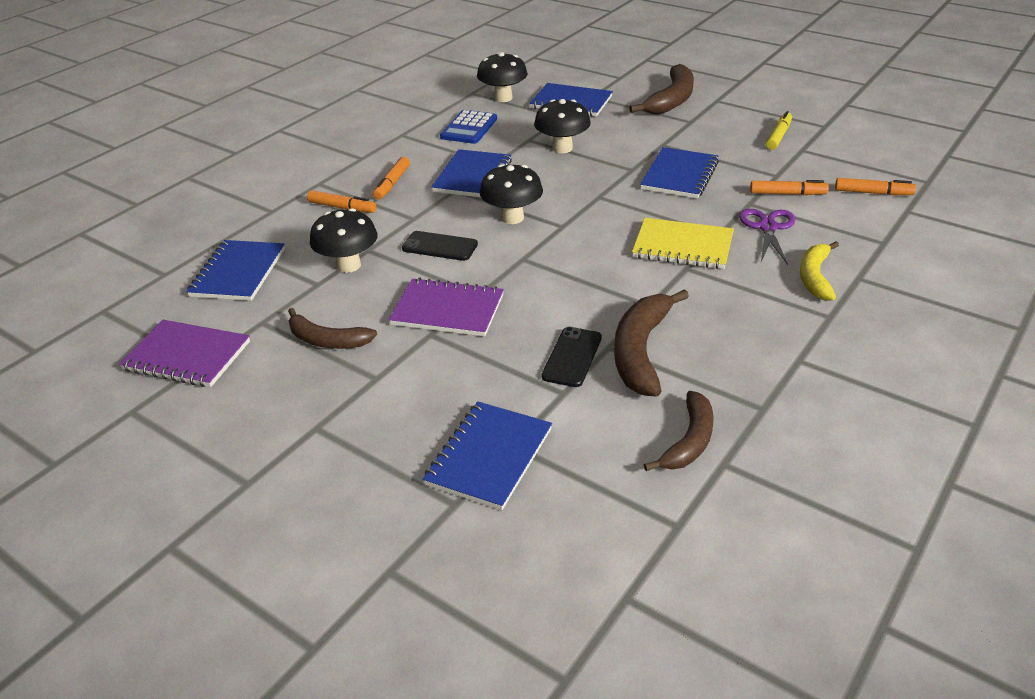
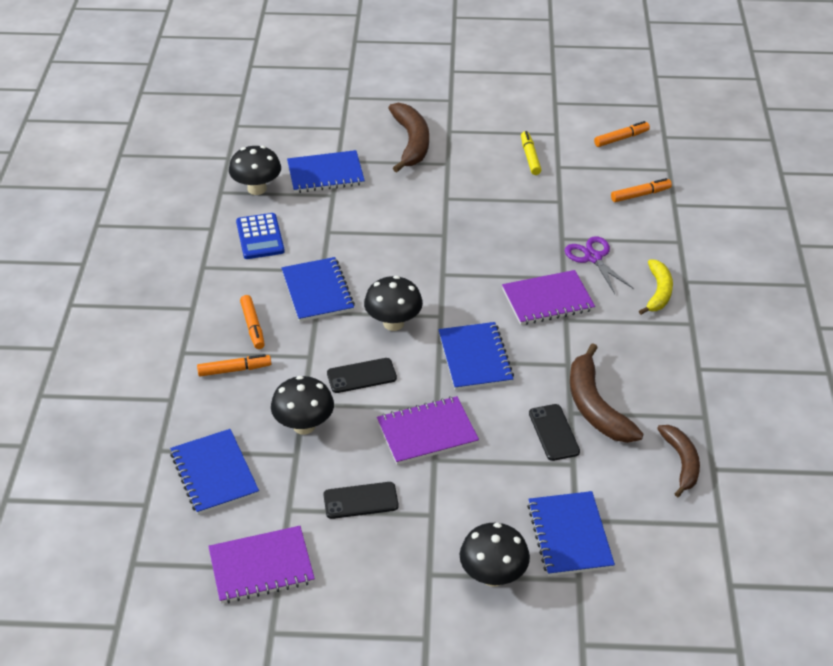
camera: 35 degrees left, 5 degrees up
(327, 340) = (360, 501): brown banana -> black phone
(562, 148) = (366, 232): black mushroom -> black mushroom (493, 576)
(679, 175) = (487, 228): blue notebook -> blue notebook (475, 358)
(682, 246) = (547, 300): yellow notebook -> purple notebook
(787, 194) = (582, 218): orange marker -> orange marker (621, 138)
(815, 277) = (658, 292): yellow banana -> yellow banana turned 150 degrees counterclockwise

